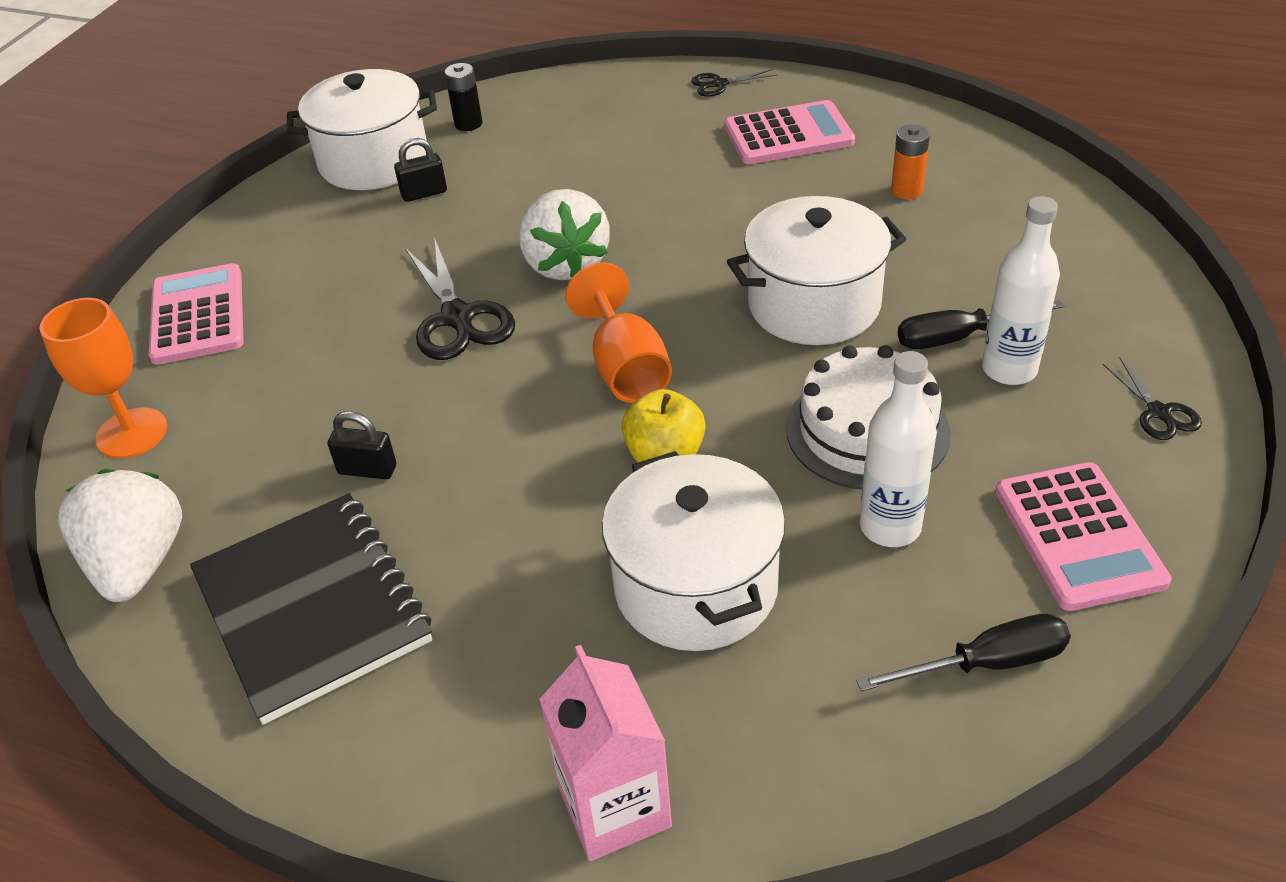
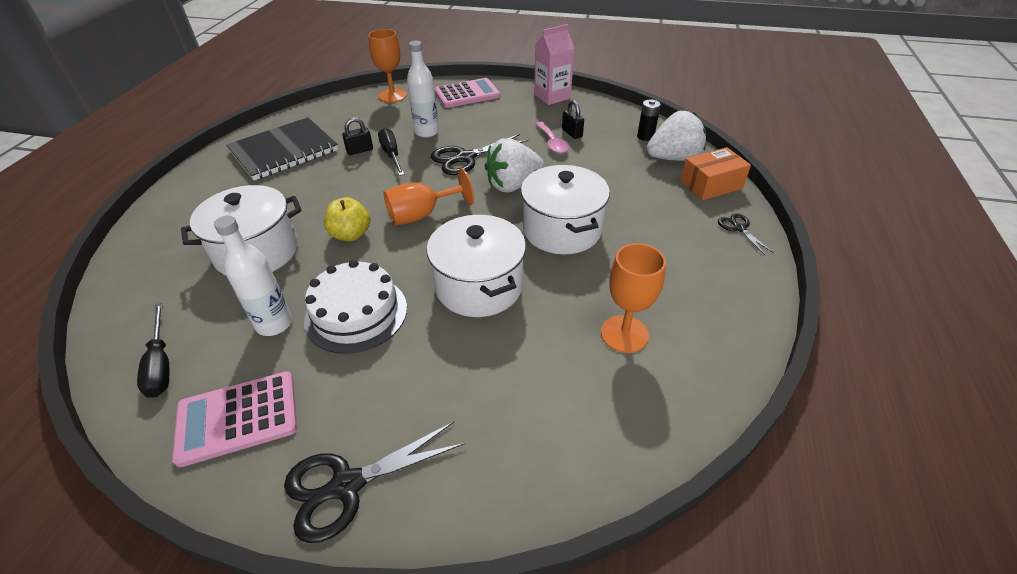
camera: 80 degrees right, 0 degrees up
(139, 563) = (320, 111): white strawberry -> white strawberry (673, 158)
(367, 470) = (360, 150): black padlock -> black padlock turned 60 degrees clockwise
(374, 161) = (598, 114): white pot -> white pot (562, 230)
(447, 216) = (552, 143): none -> pink spoon
(614, 807) = (147, 238): pink carton -> pink carton (552, 96)
(619, 88) = (711, 185): none -> orange box
(788, 135) = (682, 266): pink calculator -> none
(906, 190) = (624, 334): orange battery -> orange goblet
(958, 337) = (443, 361): black screwdriver -> black screwdriver (391, 155)
(1009, 369) = (406, 389): white bottle -> white bottle (427, 132)
(1159, 413) = (346, 486): black scissors -> black scissors, size x1.87

